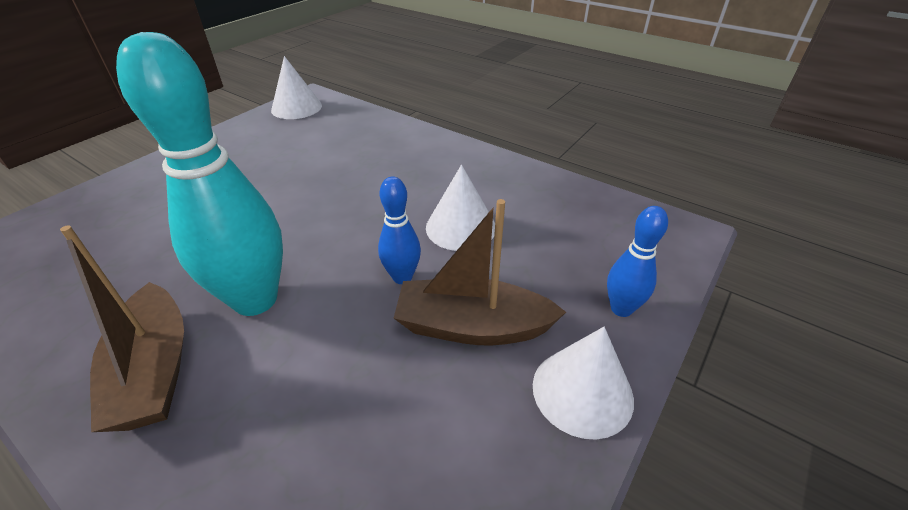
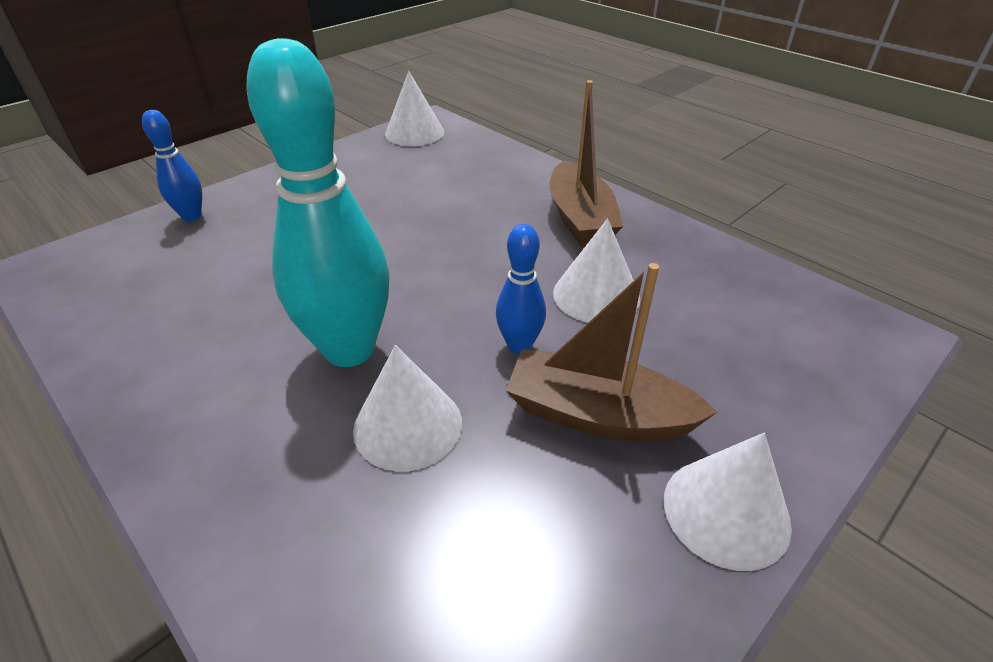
camera: 10 degrees right, 0 degrees up
(154, 371) = (236, 412): brown boat -> brown boat (580, 219)
(313, 359) = (408, 425): none -> white cone
(621, 309) = (789, 419): blue bowling pin -> blue bowling pin (191, 216)

